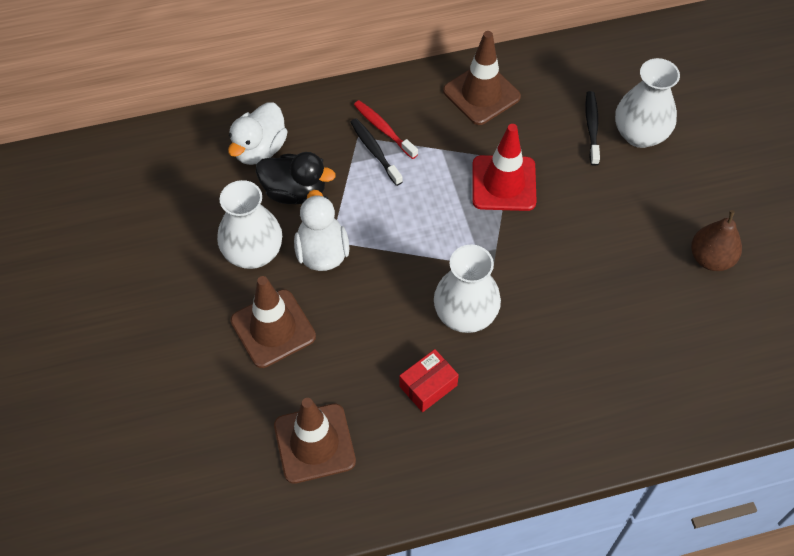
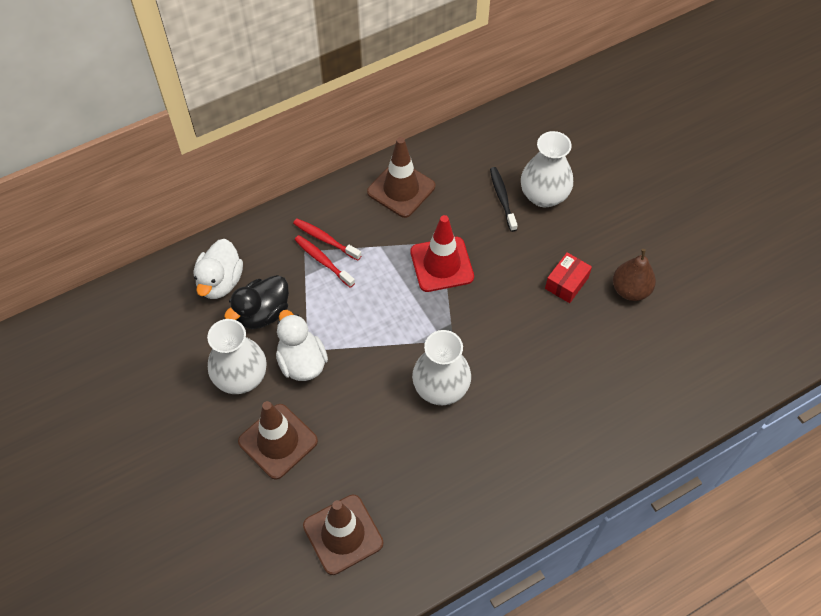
camera: 15 degrees left, 0 degrees up
(295, 192) = (262, 313): black duck -> black duck turned 135 degrees clockwise
(374, 151) = (323, 261): black toothbrush -> red toothbrush
(428, 386) = (426, 458): red box -> red box (566, 283)

